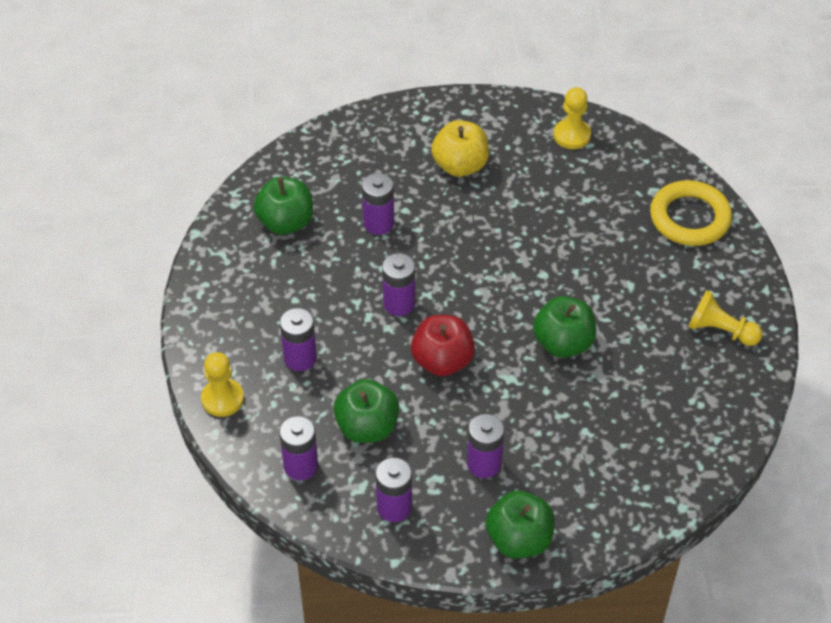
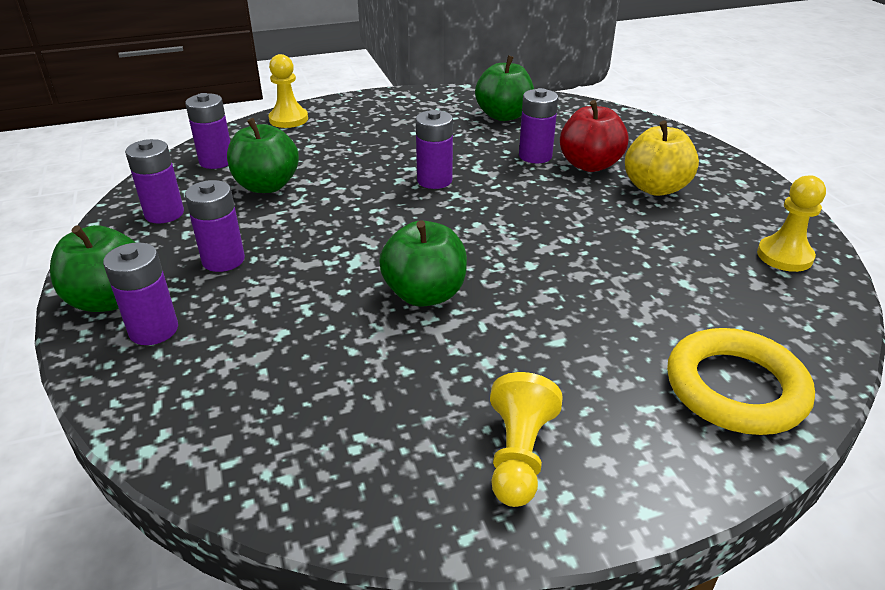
camera: 75 degrees right, 15 degrees down
(300, 358) = (344, 143): purple battery -> purple battery (154, 330)
(442, 361) = (366, 215): red apple -> red apple (589, 165)

